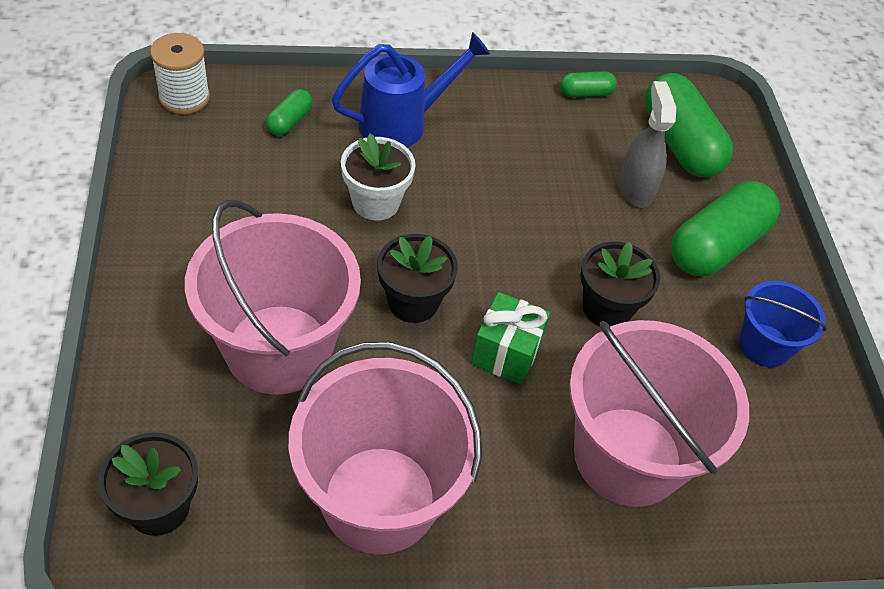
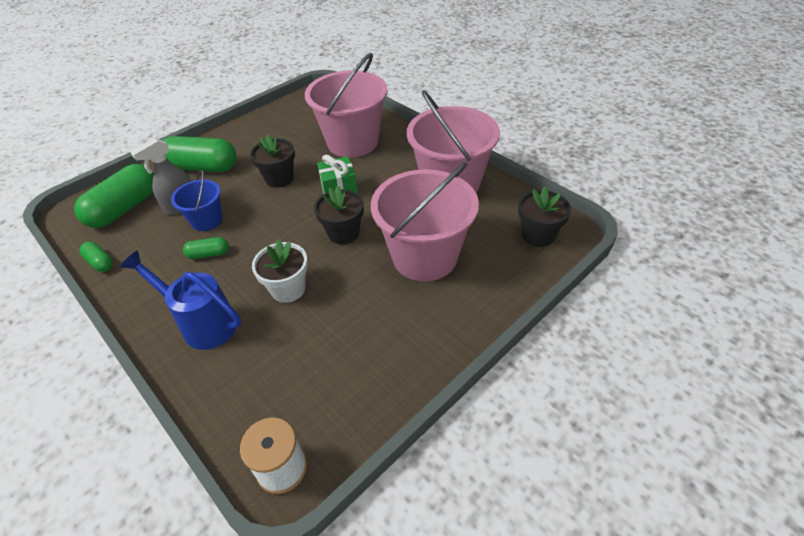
camera: 120 degrees left, 5 degrees down
(290, 121) = (252, 381): green capsule -> green capsule (208, 254)
(764, 345) = (255, 135): blue bucket -> blue bucket (207, 220)

